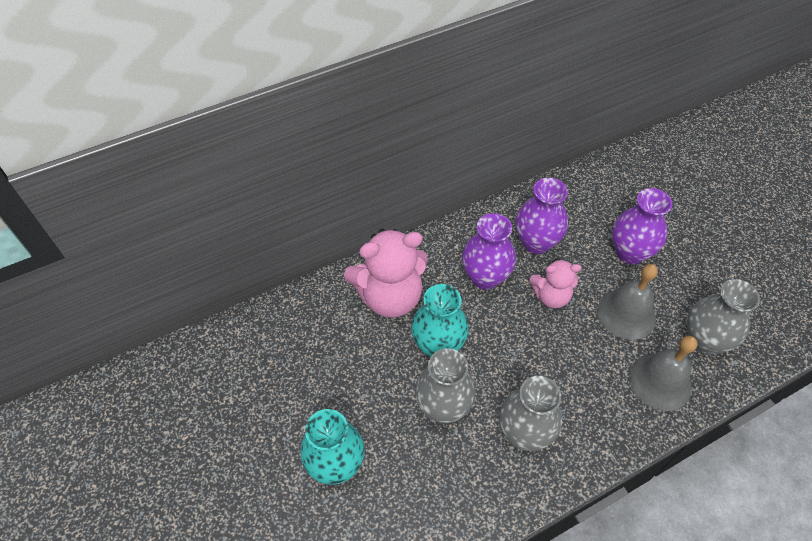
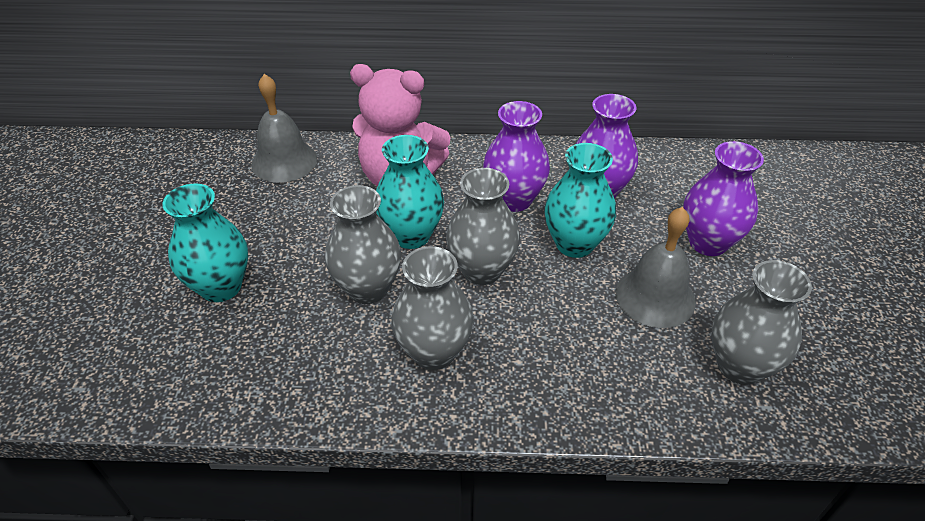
camera: 30 degrees right, 10 degrees down
(507, 350) = (482, 270): none -> grey vase
(551, 296) = (574, 244): pink teddy bear -> turquoise vase
(660, 382) = (644, 380): grey bell -> grey bell (284, 161)

